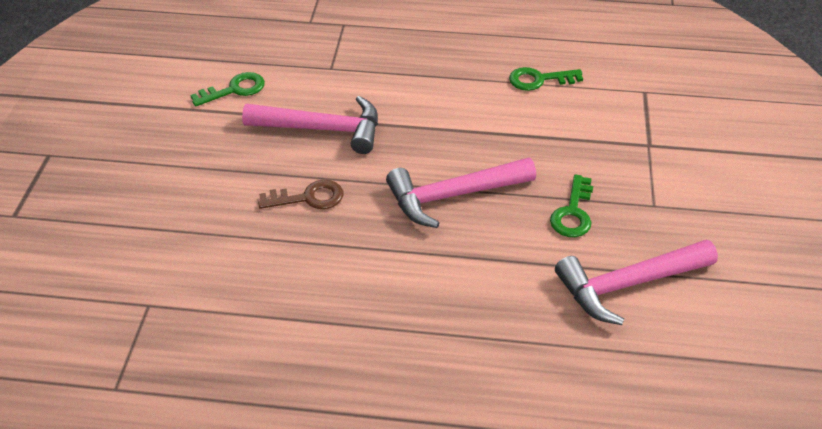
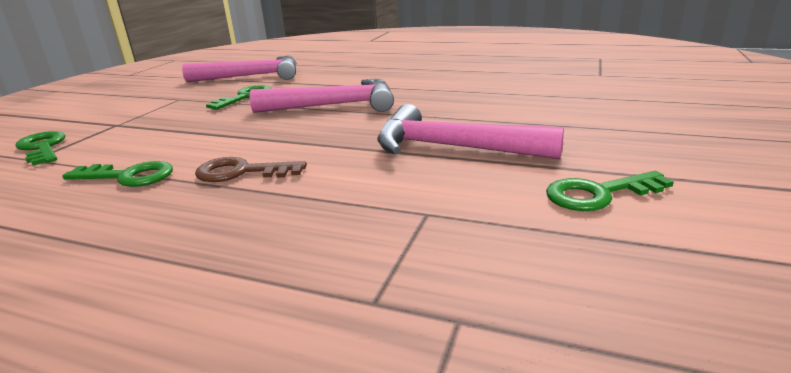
camera: 165 degrees left, 20 degrees down
(308, 198) = (473, 108): brown key -> brown key (242, 172)
(660, 105) = (42, 148): none -> green key

